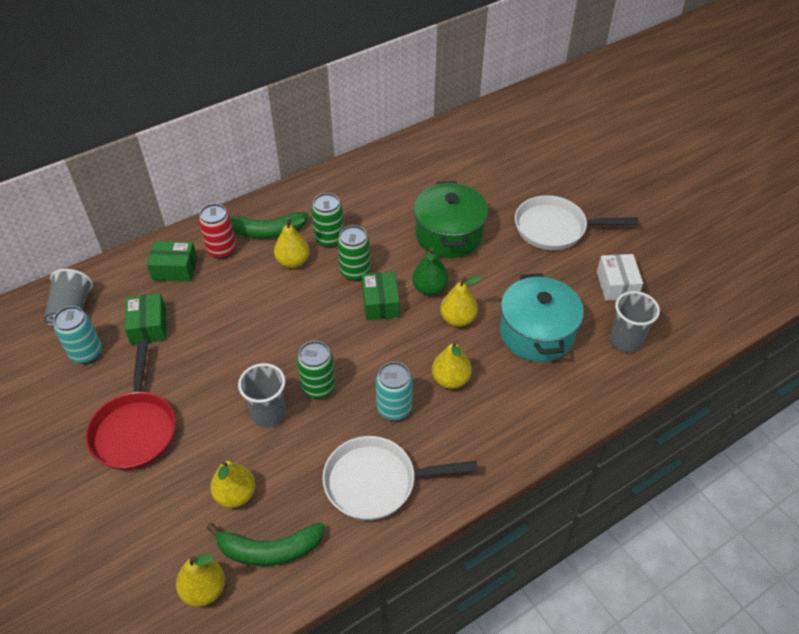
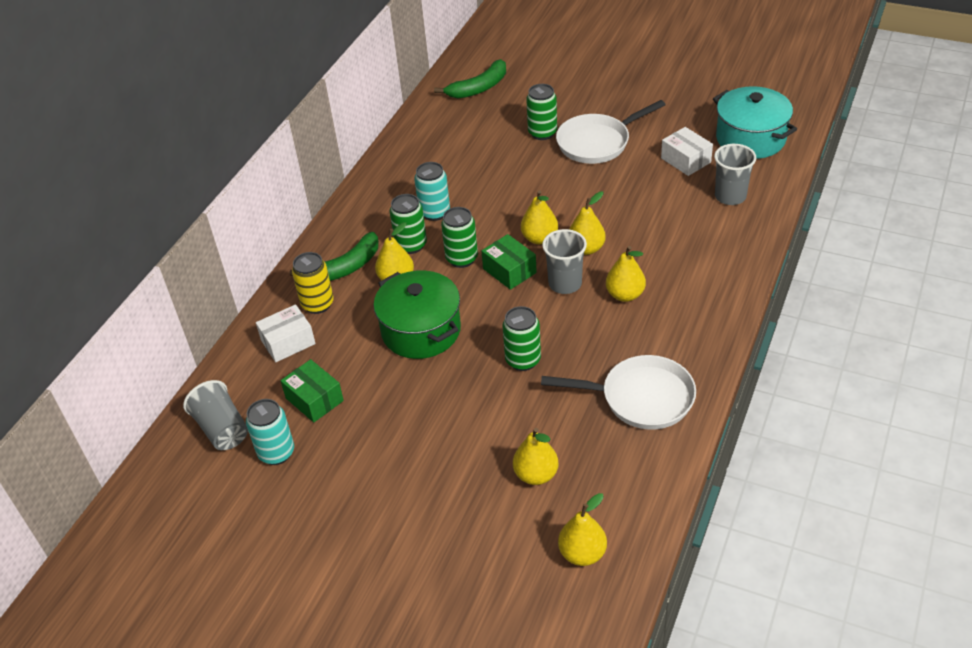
camera: 30 degrees left, 5 degrees down
(135, 429) = (392, 482): red pan -> none
(175, 269) = (288, 342): green box -> white box
(222, 250) = (317, 304): red can -> yellow can
(269, 414) = (500, 402): grey cup -> grey cup (565, 284)
(269, 549) = (605, 494): green banana -> green banana (479, 88)
(376, 482) = (641, 398): white pan -> white pan turned 135 degrees counterclockwise
(394, 409) = (601, 340): turquoise can -> turquoise can (434, 212)
(429, 288) = (539, 238): green pear -> yellow pear
(449, 234) = (513, 190): green pot -> green pot (421, 331)
(517, 196) = (542, 133): none -> green can
(536, 333) = (658, 226): turquoise pot -> turquoise pot (750, 139)

